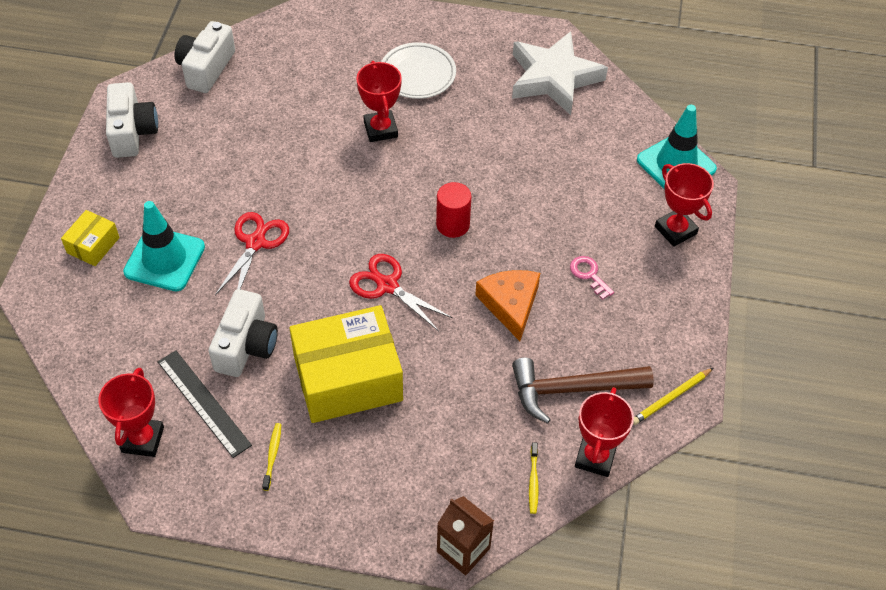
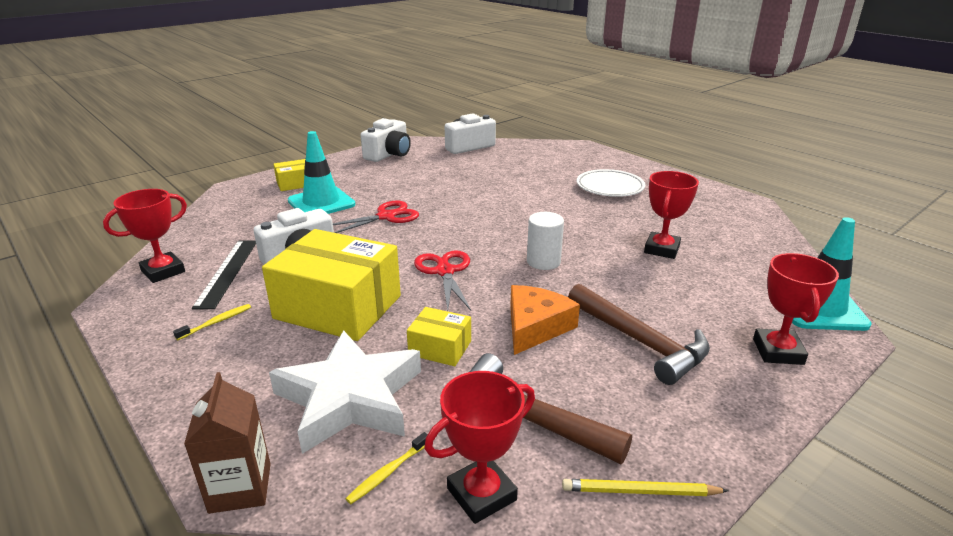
camera: 40 degrees right, 25 degrees down
(380, 129) = (548, 200): red trophy -> red trophy (662, 249)
(453, 224) = (543, 261): red cylinder -> white cylinder
(466, 368) = (440, 348): none -> yellow box
(554, 78) = (729, 221): white star -> white star (350, 398)
(589, 275) = (640, 342): pink key -> brown hammer

